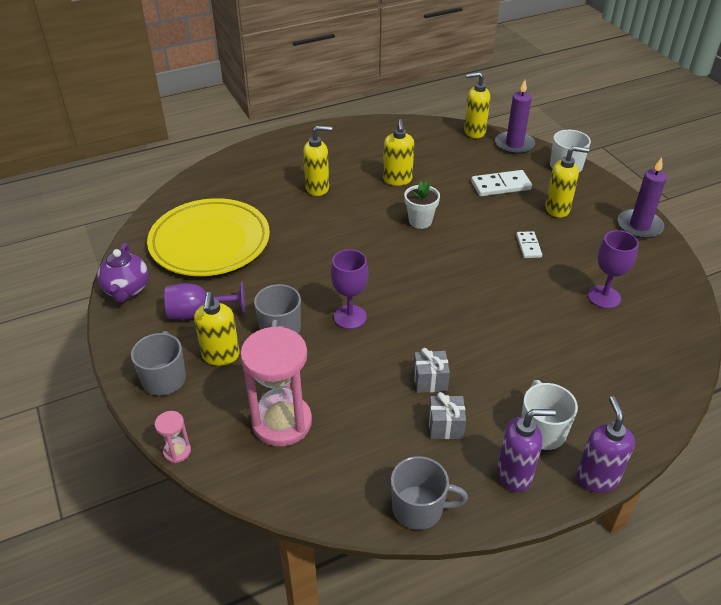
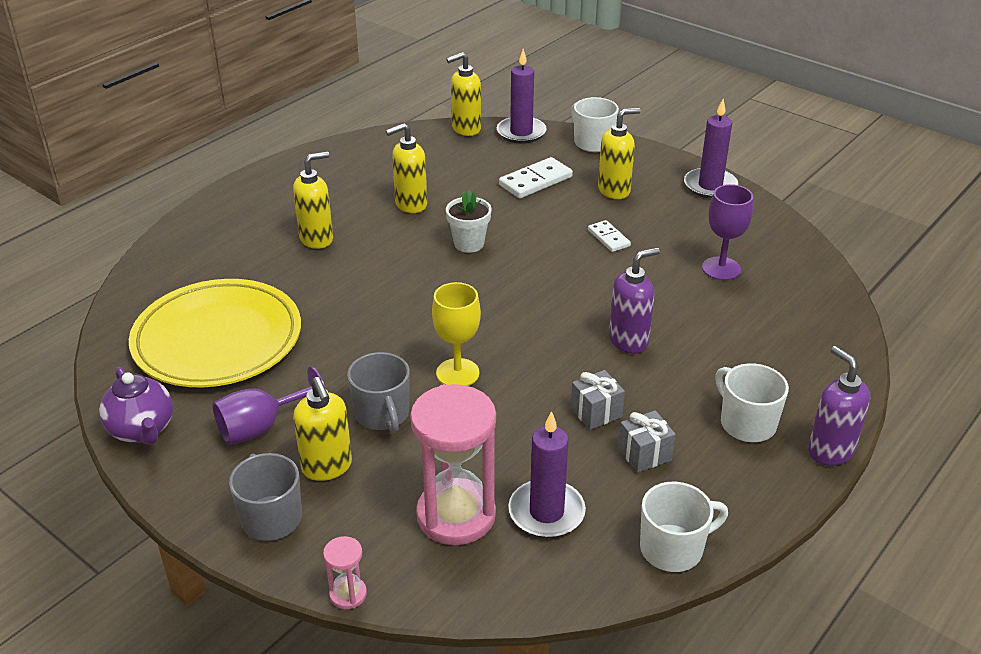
camera: 25 degrees left, 5 degrees down
(345, 444) = (546, 512): none -> purple candle
(350, 317) = (457, 373): purple goblet -> yellow goblet
(397, 180) = (410, 204): yellow soap dispenser -> yellow soap dispenser turned 90 degrees clockwise
(419, 508) = (673, 548): grey mug -> white mug
(514, 475) = (748, 477): purple soap dispenser -> purple soap dispenser (629, 341)

